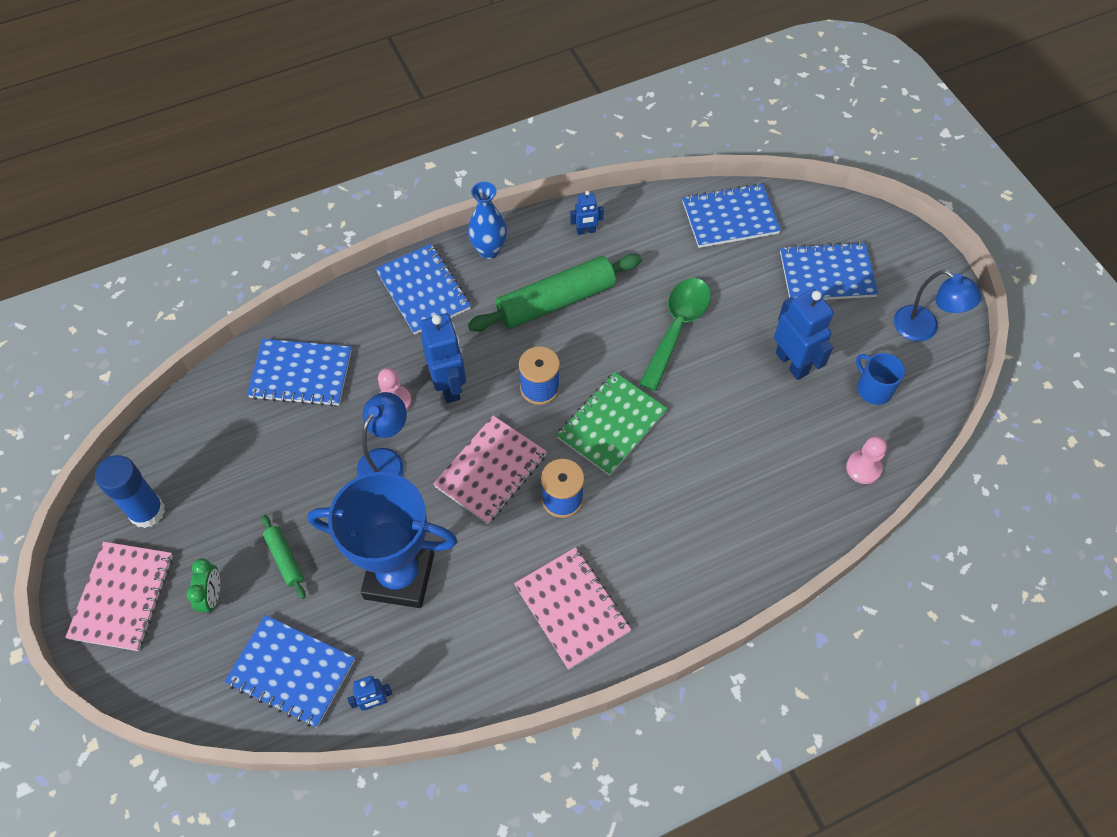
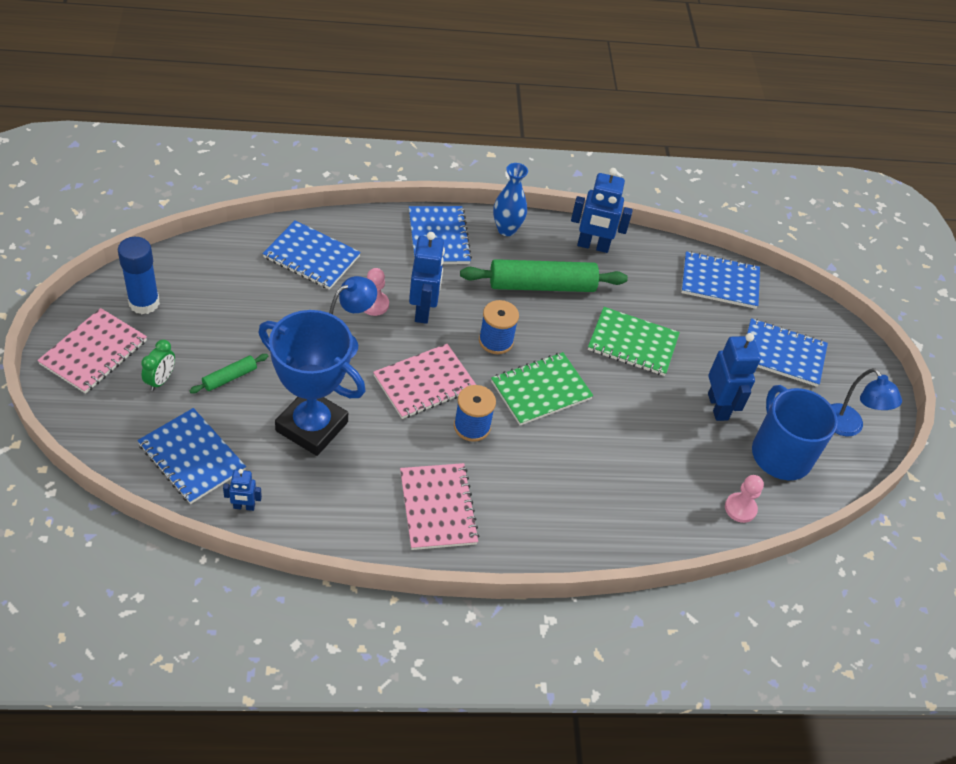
camera: 15 degrees right, 10 degrees down
(285, 559) = (230, 378): green rolling pin -> green rolling pin turned 60 degrees clockwise
(586, 231) = (593, 246): blue robot -> blue robot, size x1.90
(677, 328) = (632, 343): green spoon -> green notebook
(873, 388) = (780, 453): blue mug -> blue mug, size x1.86

